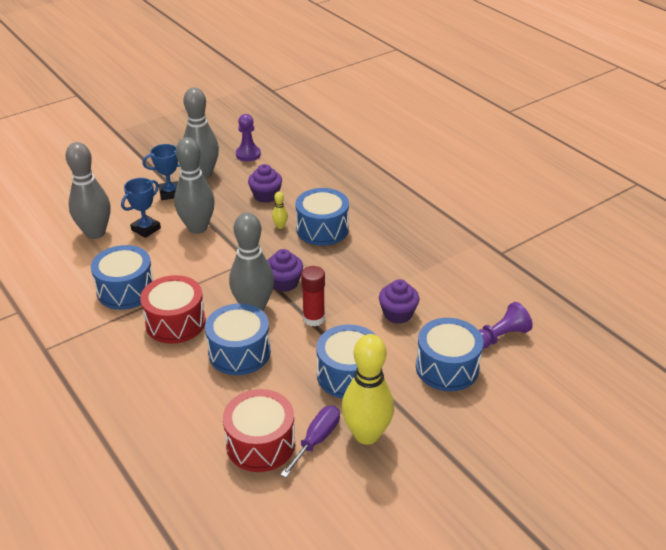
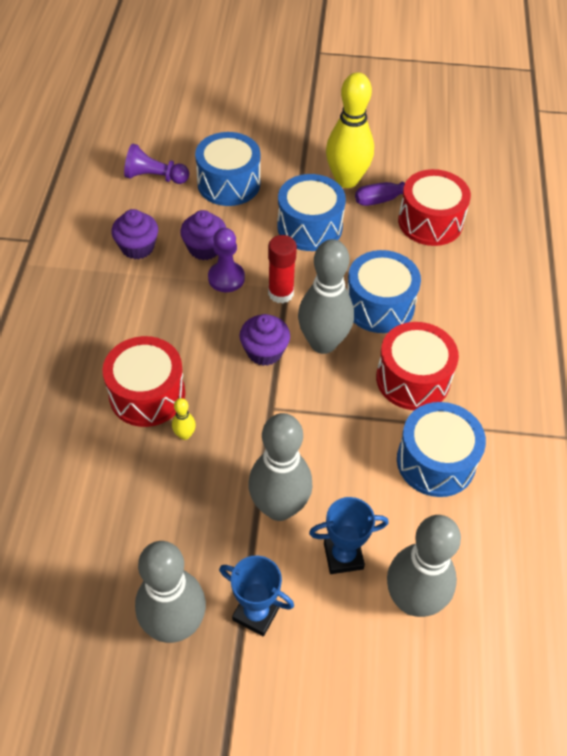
camera: 140 degrees left, 15 degrees up
(248, 154) = (71, 621): purple pawn -> purple pawn (226, 278)
(266, 195) = (144, 504): purple cupcake -> purple cupcake (137, 247)
(322, 229) = (147, 394): blue drum -> red drum

